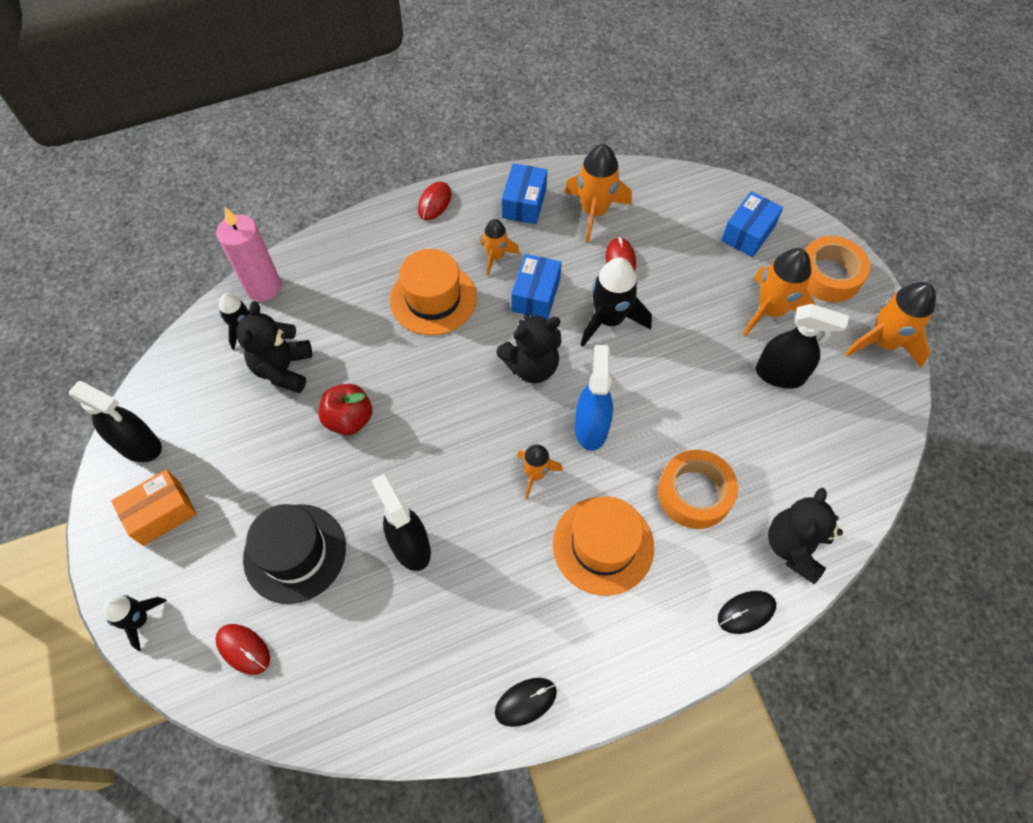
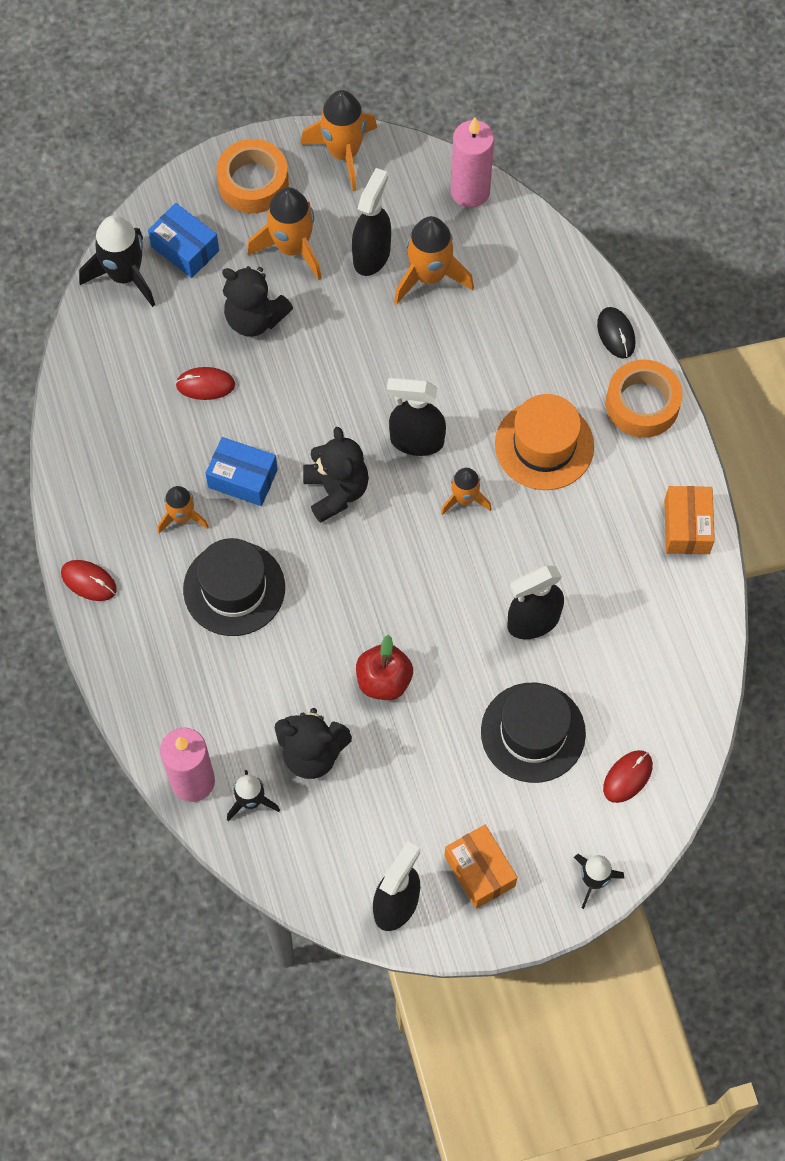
camera: 85 degrees left, 5 degrees up
(433, 299) = (234, 588): orange hat -> black hat
(524, 203) = (105, 479): blue box -> none
(525, 702) = (686, 527): black mouse -> orange box
(591, 427) = (416, 441): blue spray bottle -> black spray bottle
(594, 212) = (130, 403): orange rocket -> orange rocket (429, 276)
(609, 320) = (285, 407): black rocket -> black rocket (125, 275)
(694, 493) = (497, 356): orange tape -> orange tape (642, 404)
(794, 547) = (557, 282): black teddy bear -> black teddy bear (254, 318)
(876, 456) = (470, 191): none -> pink candle

